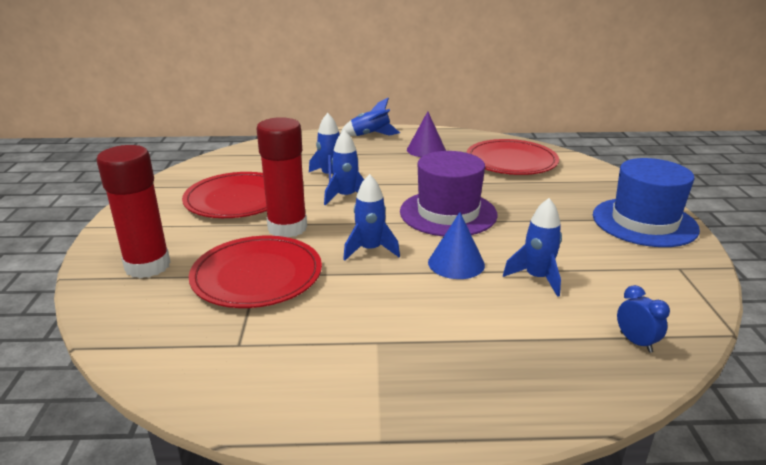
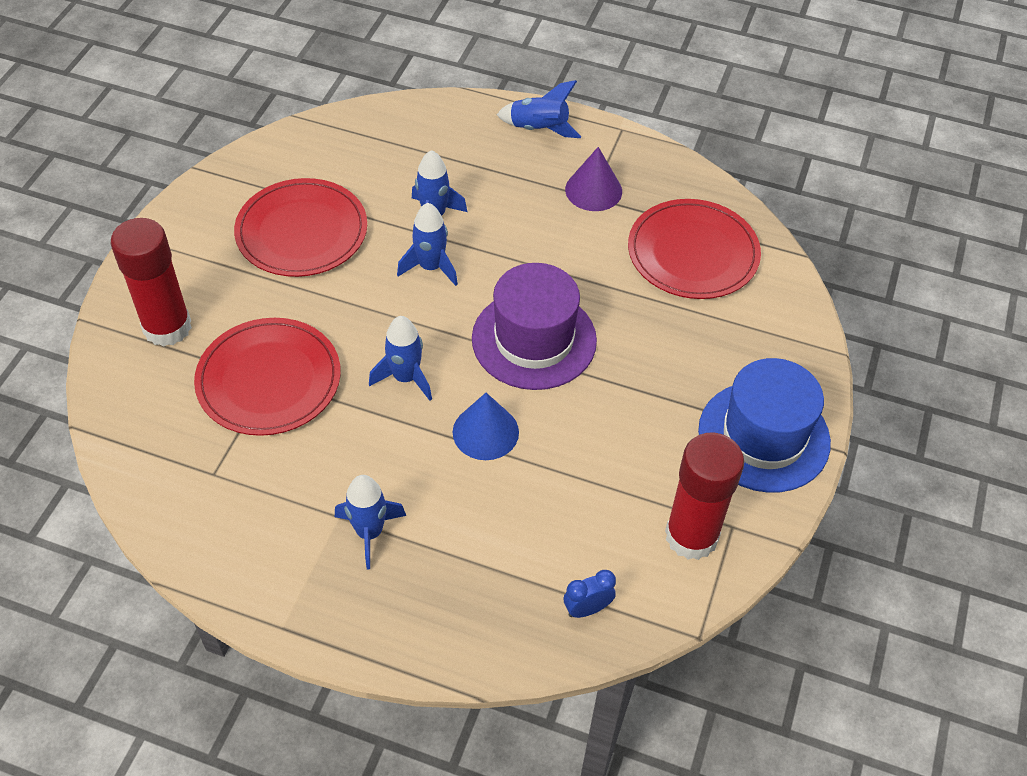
camera: 20 degrees right, 25 degrees up
(287, 228) = (335, 308): red glue stick -> red glue stick (691, 536)
(537, 278) = (557, 485): blue rocket -> blue rocket (369, 532)
(636, 342) = (587, 609): blue clock -> blue clock turned 105 degrees counterclockwise

